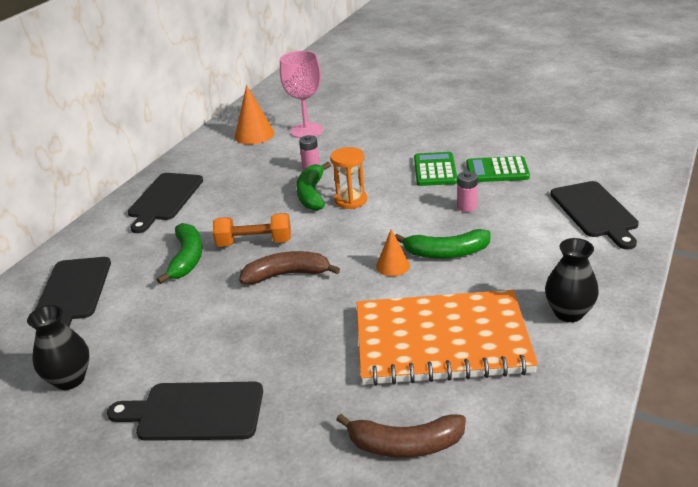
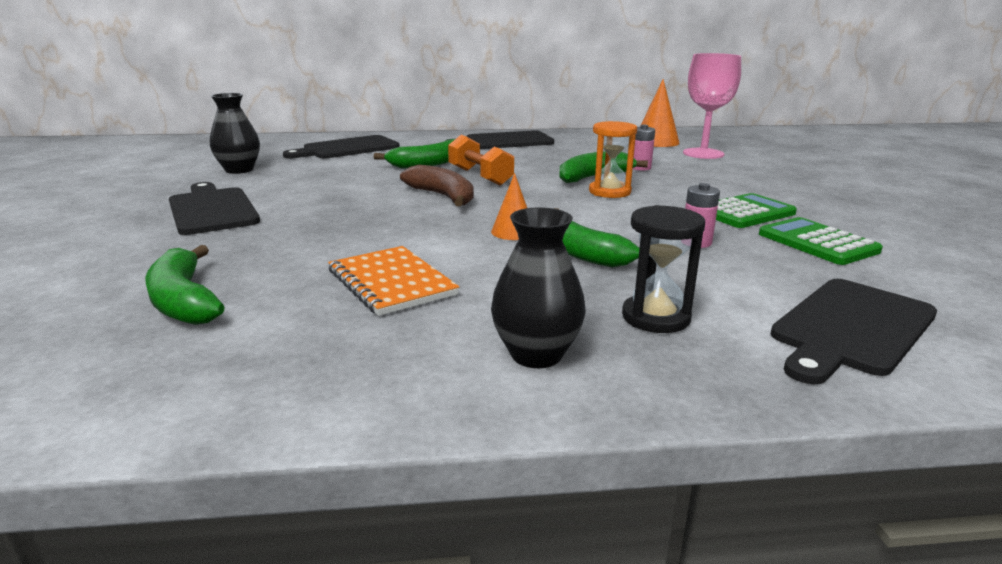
camera: 55 degrees right, 10 degrees down
(405, 444) = (184, 301): brown banana -> green banana
(441, 341) = (391, 283): orange notebook -> orange notebook, size x0.53
(551, 260) = (655, 317): none -> black hourglass

